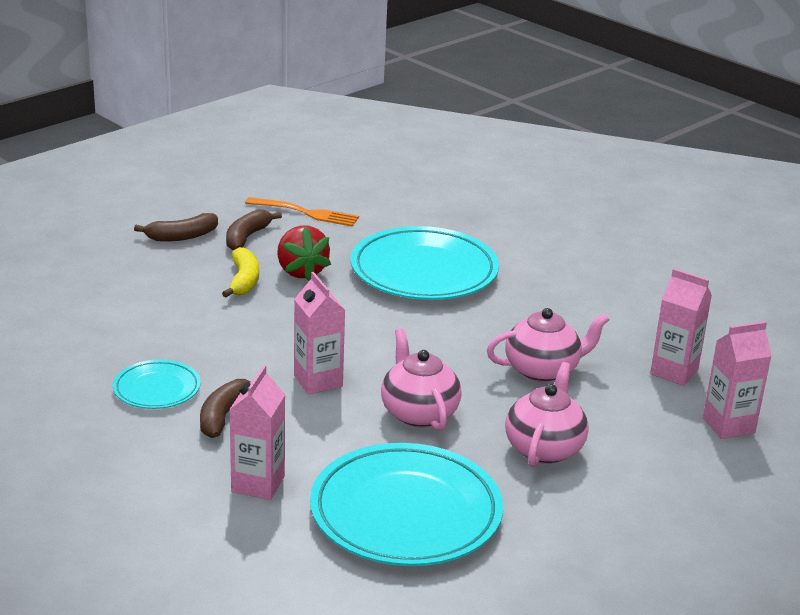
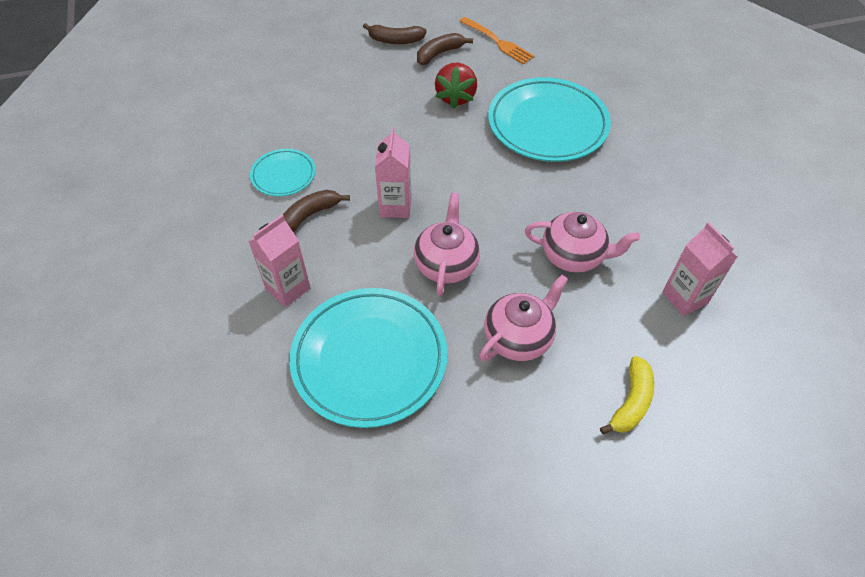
camera: 30 degrees right, 25 degrees up
(244, 281) = (409, 94): yellow banana -> yellow banana (631, 402)
(728, 425) = (694, 375): pink carton -> none

